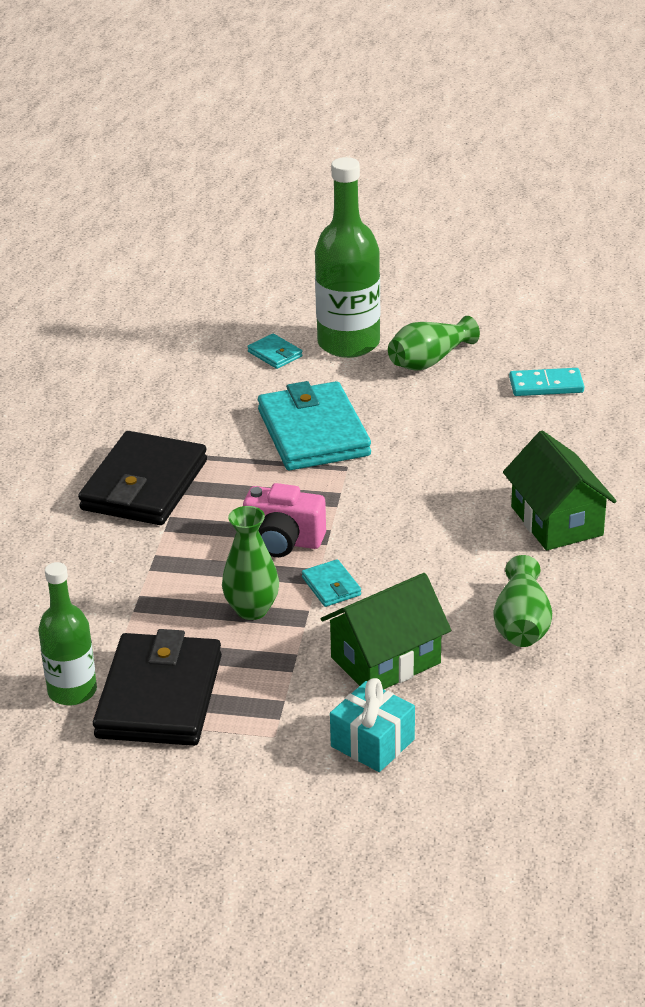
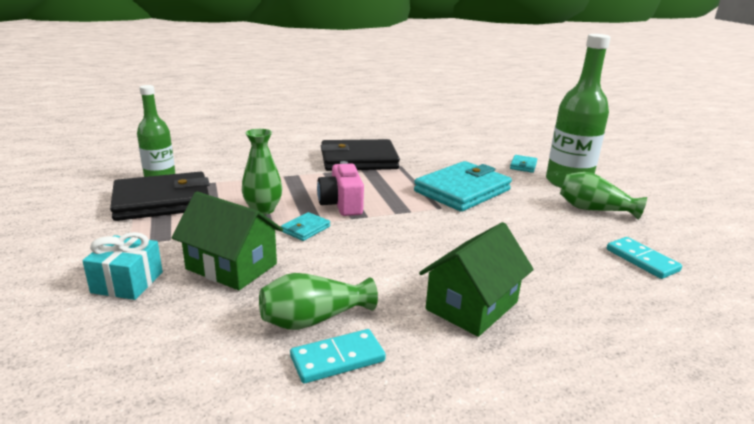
camera: 60 degrees right, 10 degrees down
(588, 624) = (337, 359): none -> turquoise domino

